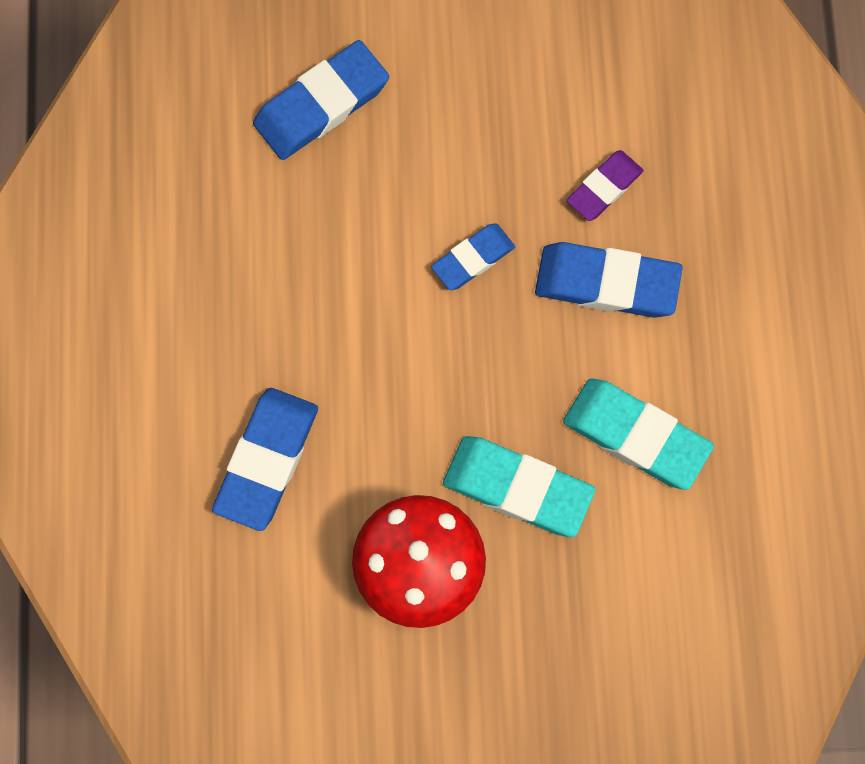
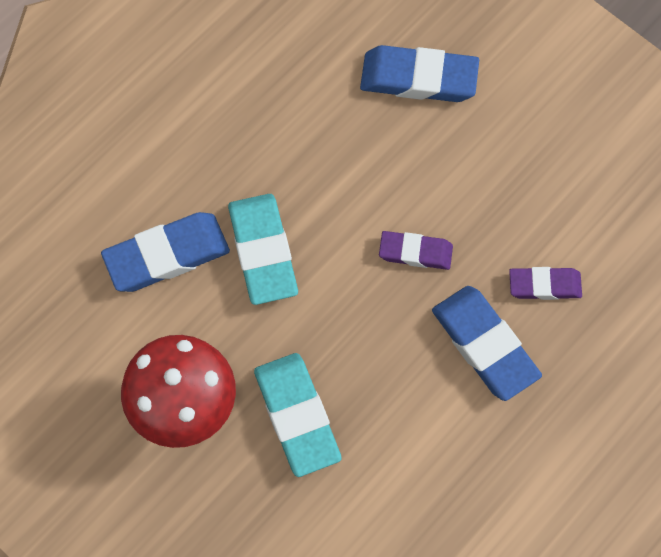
camera: 45 degrees right, 5 degrees down
(473, 259) = (415, 252): blue eraser -> purple eraser
(636, 436) = (404, 456): turquoise eraser -> turquoise eraser (263, 251)

